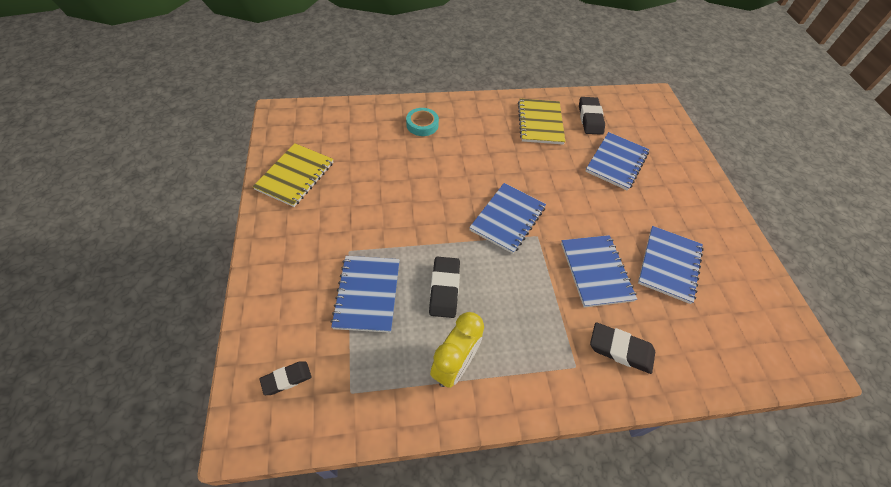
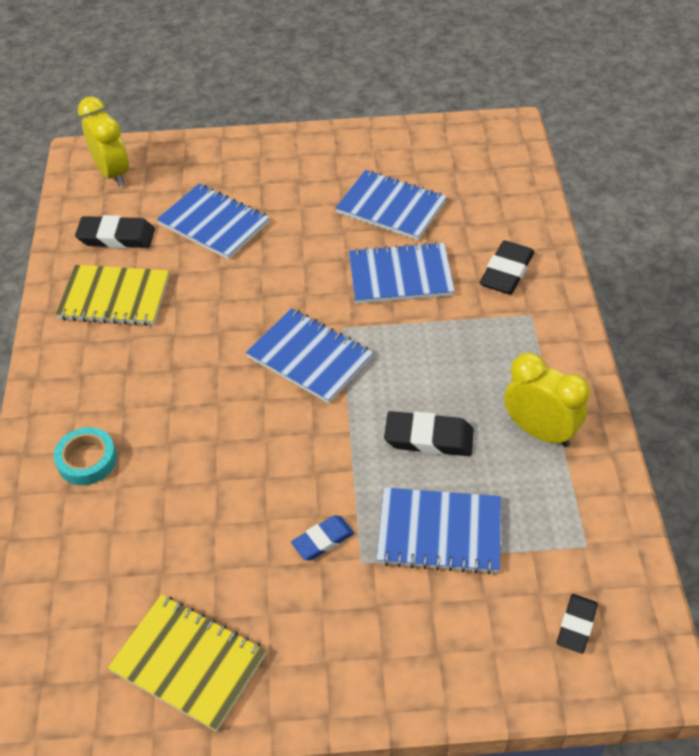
camera: 80 degrees left, 5 degrees down
(286, 379) = (576, 625): black eraser -> black eraser turned 45 degrees clockwise
(365, 231) = (323, 540): none -> blue eraser
(645, 111) = (113, 173): none -> yellow clock

